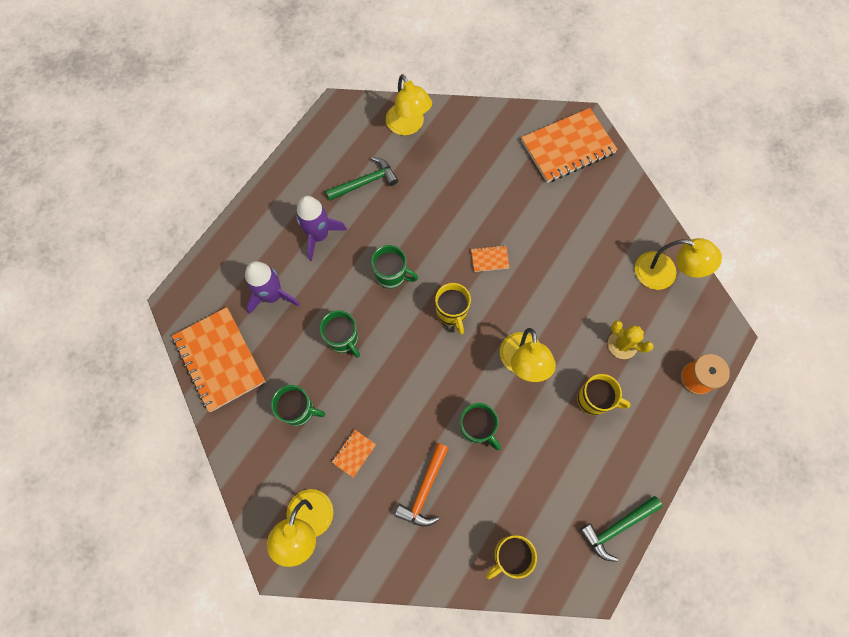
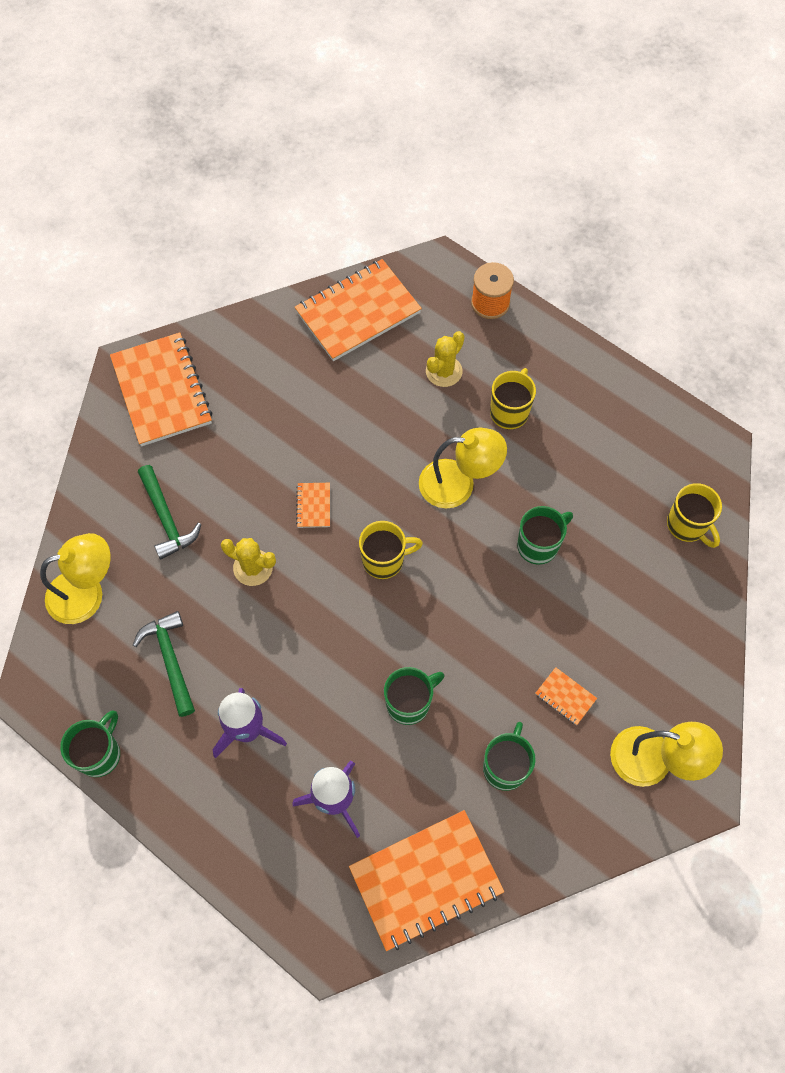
camera: 85 degrees left, 5 degrees down
(392, 275) = (322, 632): green mug -> green mug (100, 754)
(424, 490) = (612, 613): orange hammer -> none
(436, 224) = (253, 567): none -> yellow cactus
(617, 527) = (656, 410): green hammer -> green hammer (166, 518)
(664, 274) = (358, 312): yellow lamp -> orange notebook

